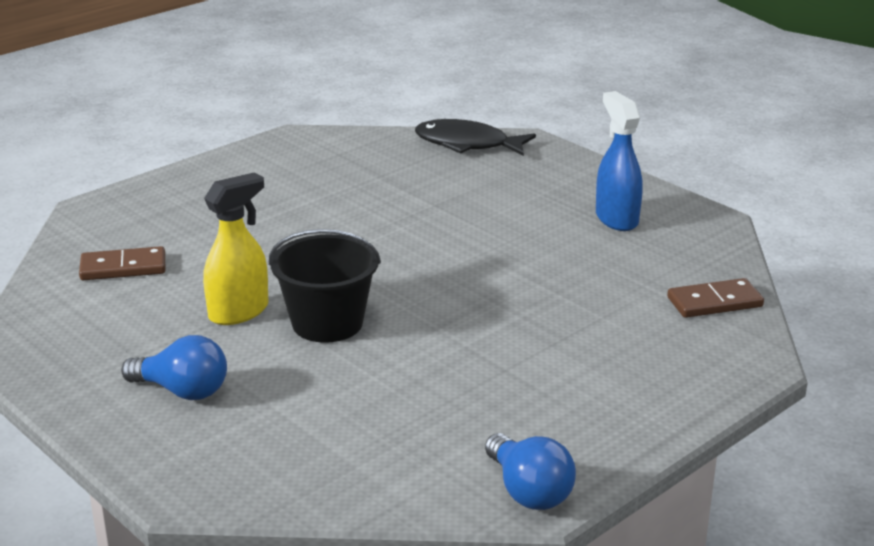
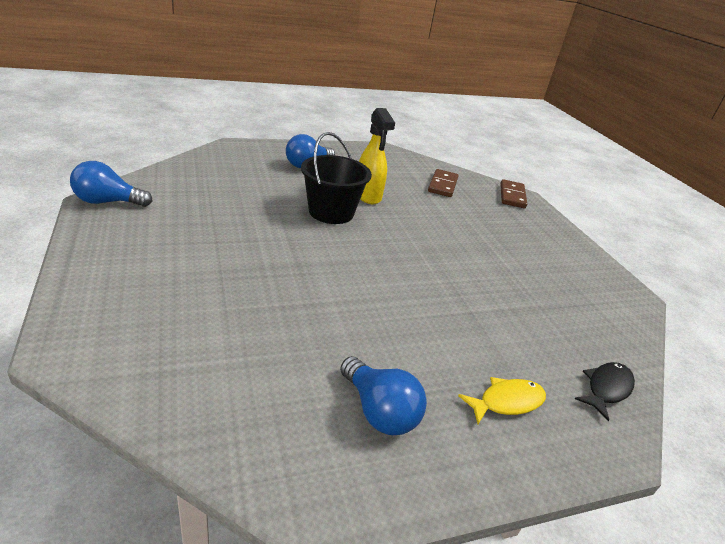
camera: 110 degrees right, 5 degrees up
(467, 144) = (606, 388): black fish -> black fish, size x0.62
(537, 177) = (507, 402): none -> yellow fish
(616, 219) = (379, 411): blue spray bottle -> blue light bulb
(714, 302) = (170, 384): brown domino -> brown domino (512, 196)

